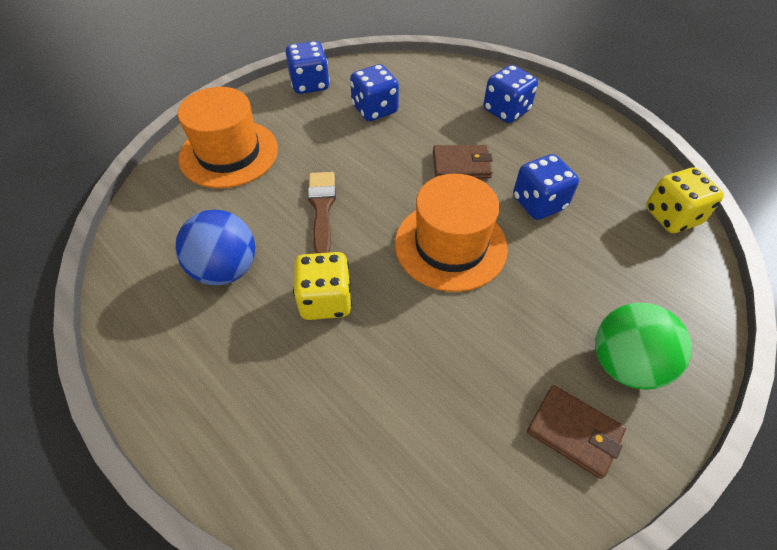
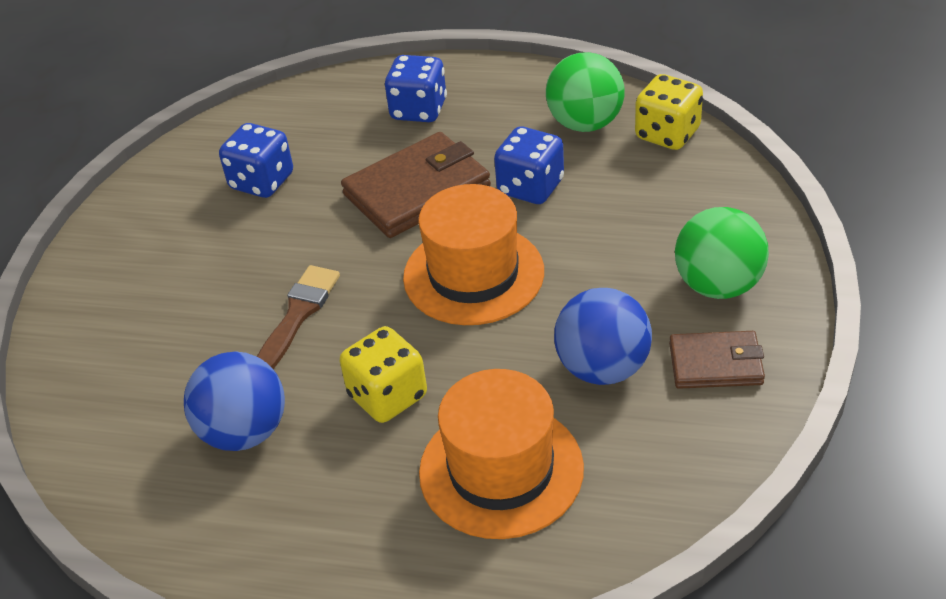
camera: 30 degrees left, 10 degrees down
(229, 153) = (121, 319): orange hat -> orange hat (501, 470)
(310, 84) = (149, 192): blue dice -> none
(322, 208) = (298, 314): brown brush -> brown brush turned 60 degrees clockwise
(461, 165) = (417, 191): brown wallet -> brown wallet, size x1.68
(483, 376) = (602, 368): none -> blue ball
(614, 177) = (585, 123): none -> green ball

